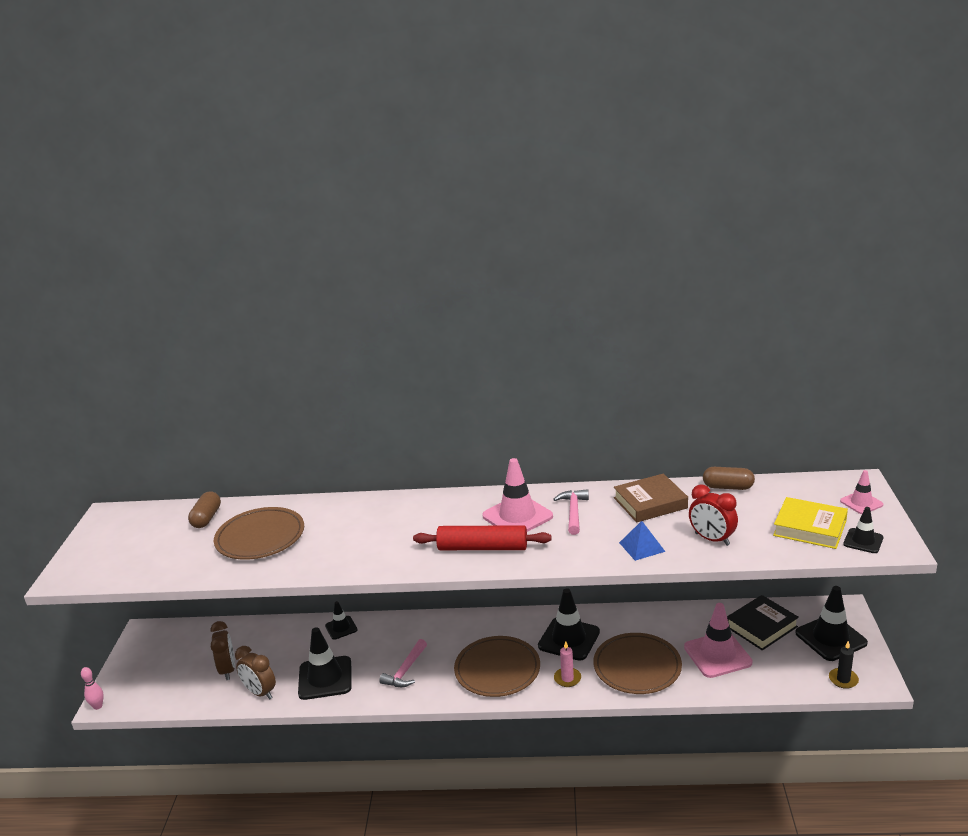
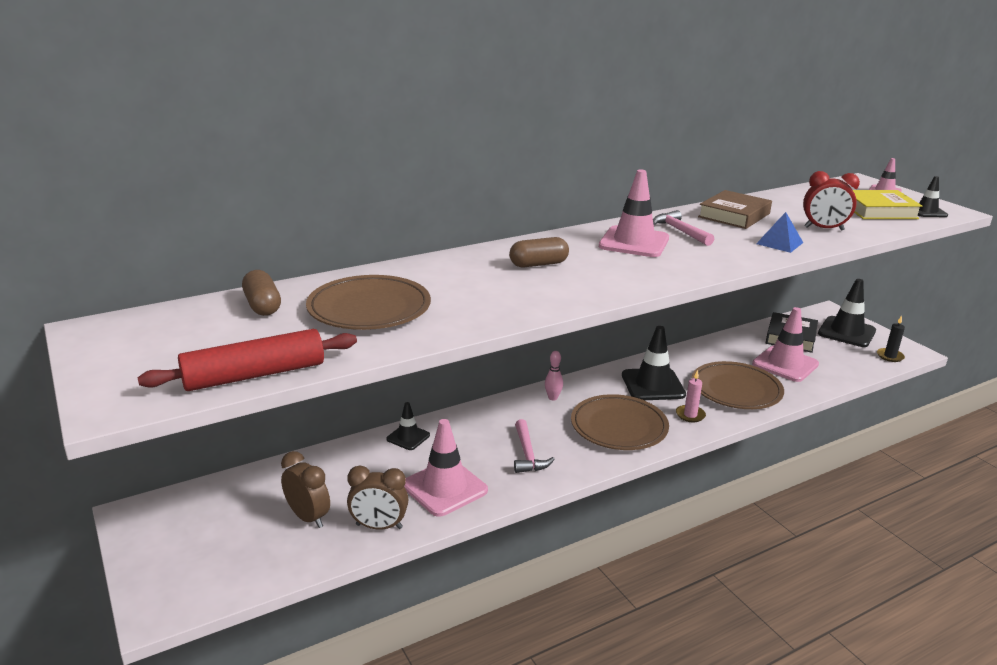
camera: 35 degrees left, 0 degrees up
(98, 706) = (149, 619): pink bowling pin -> pink bowling pin (553, 398)
(325, 678) = (444, 488): black traffic cone -> pink traffic cone
(482, 548) = (641, 269): red rolling pin -> red rolling pin (254, 375)
(728, 487) = (775, 197): brown capsule -> brown capsule (538, 264)

